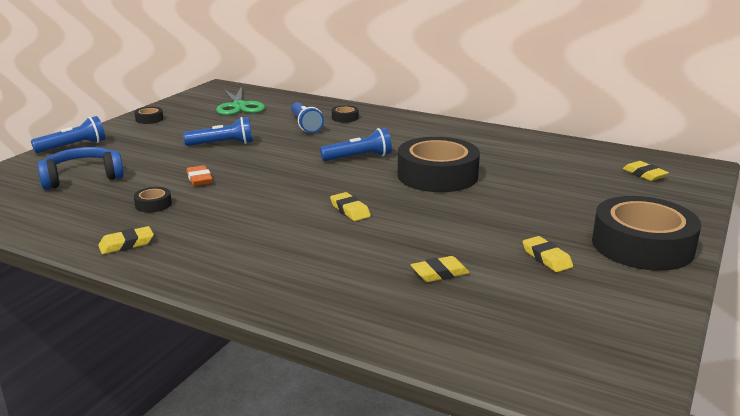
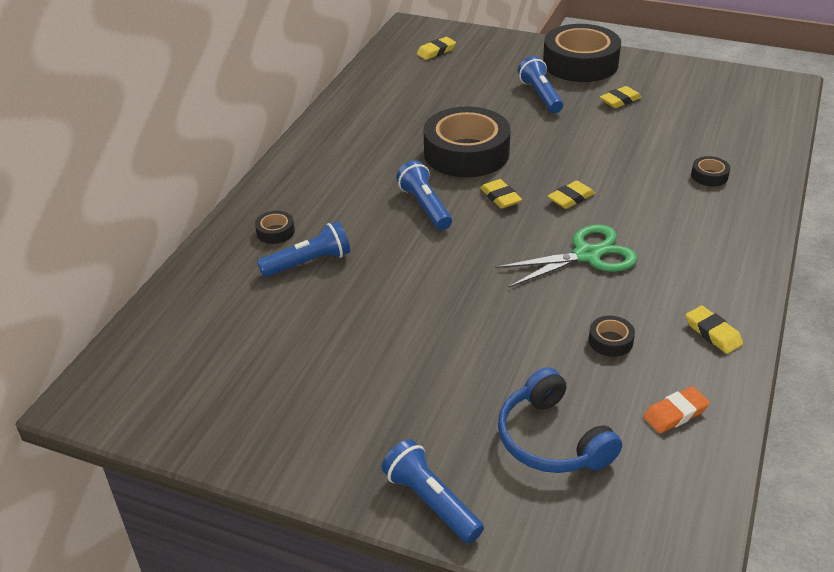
camera: 95 degrees left, 15 degrees up
(149, 119) = (282, 445): black tape -> black tape (709, 176)
(199, 179) = (524, 320): orange eraser -> orange eraser (675, 413)
(222, 144) = (395, 328): blue flashlight -> blue flashlight (540, 96)
(239, 106) = (214, 347): green scissors -> green scissors (587, 255)
(439, 273) = (669, 145): yellow eraser -> yellow eraser (500, 197)

